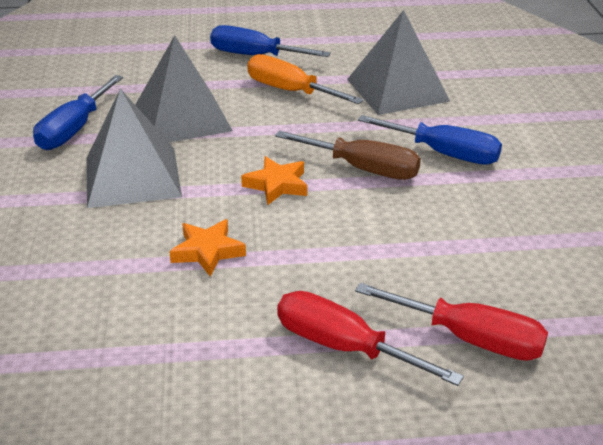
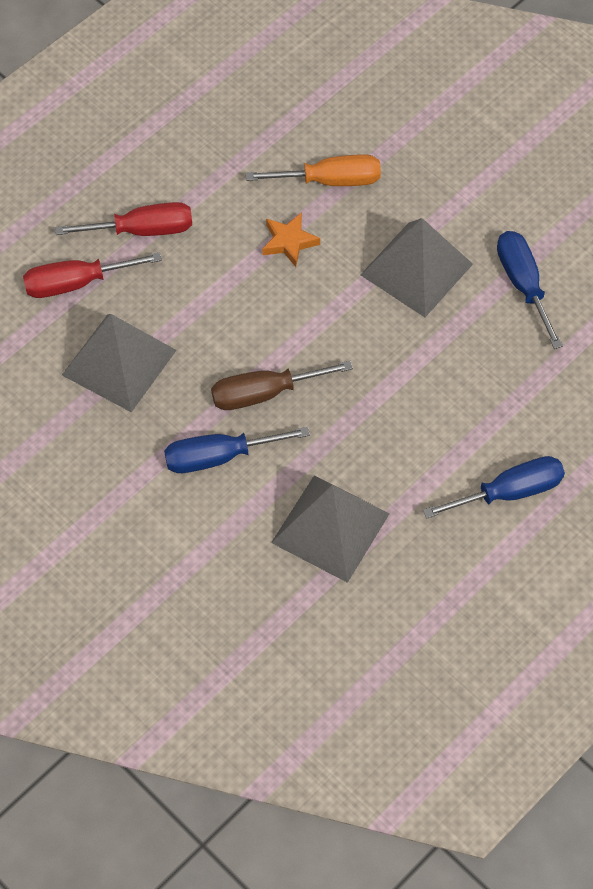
camera: 140 degrees right, 25 degrees up
(182, 118) = (462, 356): grey pyramid -> grey pyramid (119, 362)
(277, 185) = (308, 331): orange star -> none
(290, 91) = (419, 457): orange screwdriver -> orange screwdriver (330, 181)

